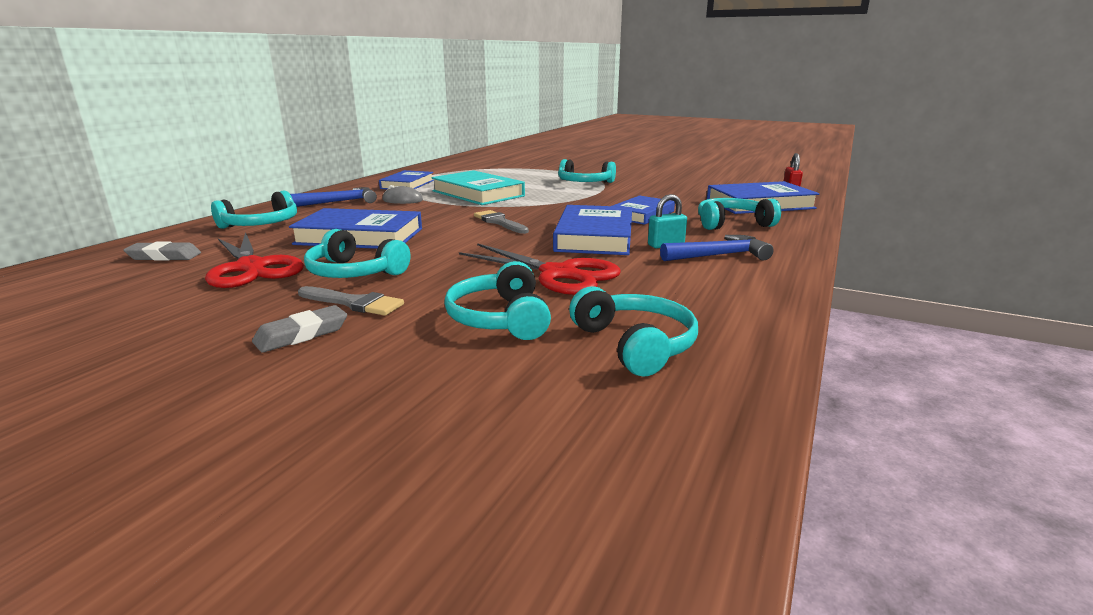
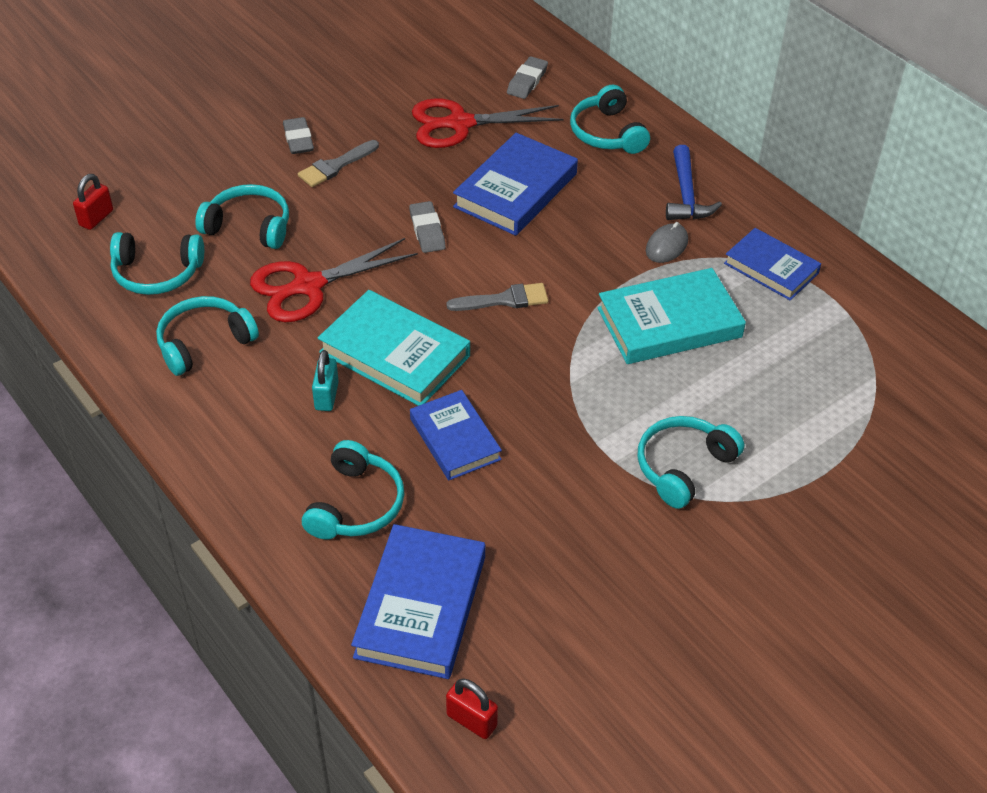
camera: 115 degrees right, 25 degrees up
(354, 272) = (405, 174): turquoise headphones -> turquoise headphones (204, 342)
(438, 251) = (427, 231): none -> grey eraser
(588, 430) = (96, 218): none -> red padlock
(594, 237) = (394, 354): blue book -> turquoise book
(719, 255) = (266, 419): blue hammer -> none

